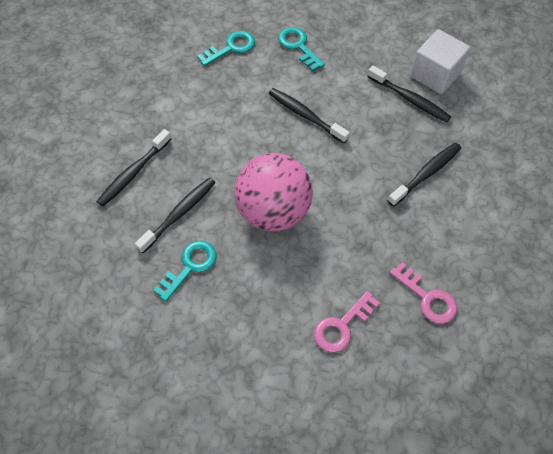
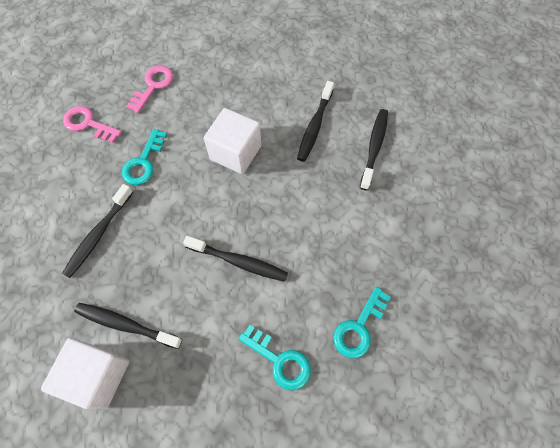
camera: 160 degrees right, 5 degrees up
(190, 266) = (285, 91): turquoise key -> turquoise key (144, 162)
(273, 211) = (235, 152): pink ball -> white cube

